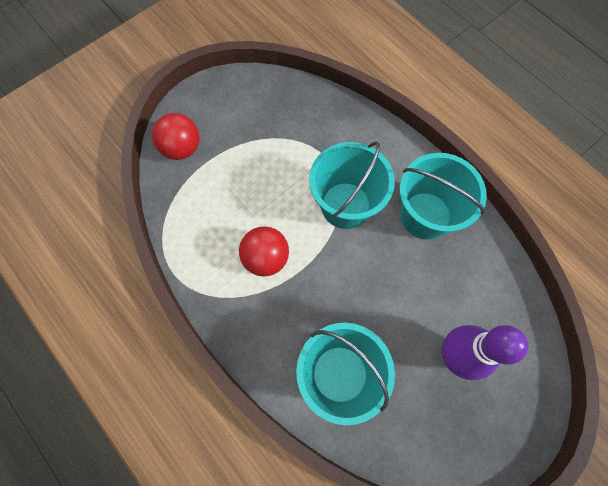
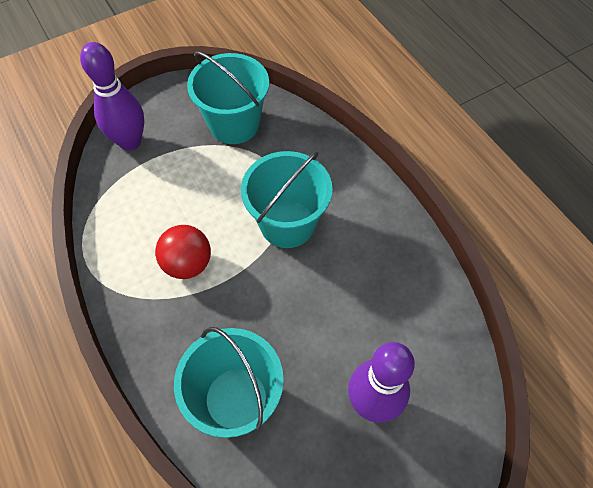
camera: 10 degrees right, 10 degrees down
(182, 148) = (130, 142): red ball -> purple bowling pin
(425, 215) = (372, 247): turquoise bucket -> turquoise bucket (234, 124)

